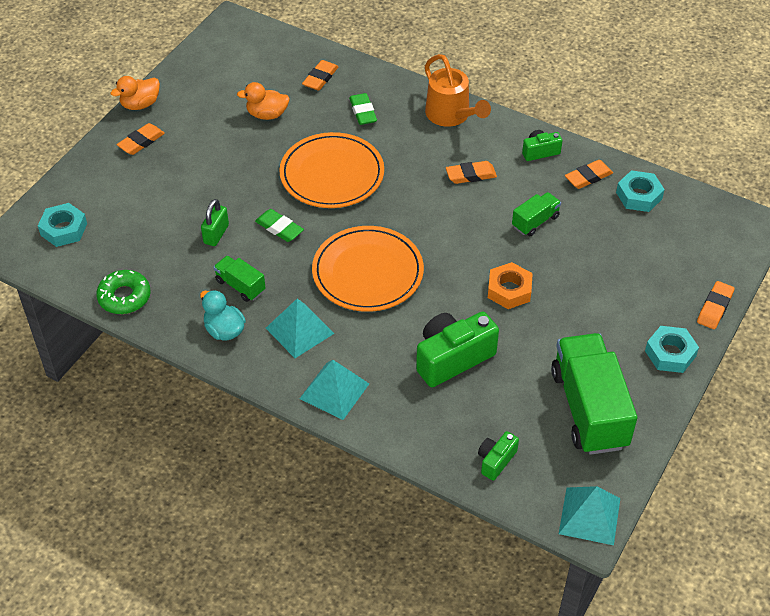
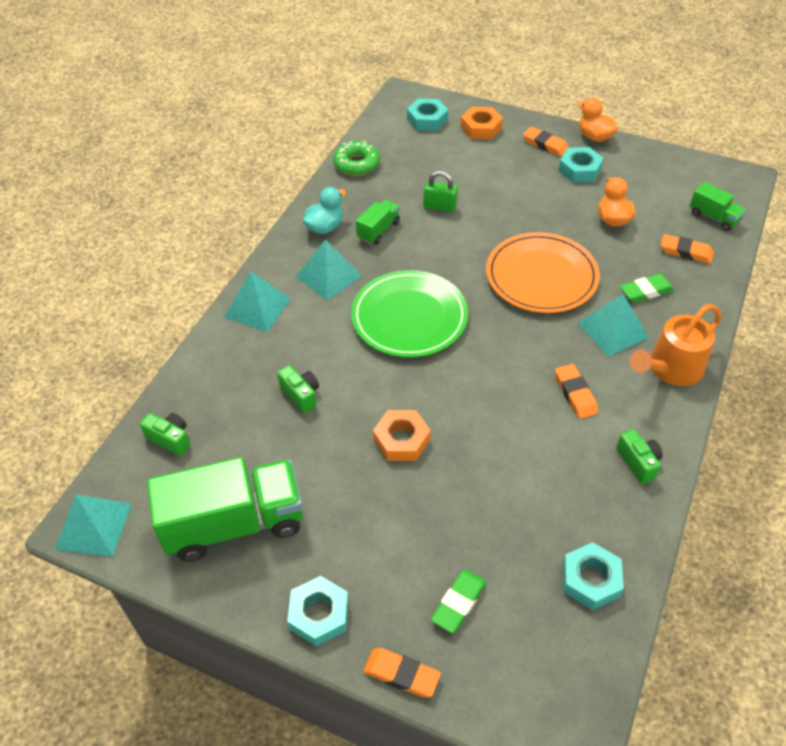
camera: 85 degrees right, 0 degrees up
(95, 187) = (481, 128): none -> orange nut
(189, 124) = (579, 170): none -> turquoise nut
(279, 228) = (456, 247): green eraser -> green eraser (459, 603)
(367, 272) = (409, 317): orange plate -> green plate
(404, 140) = (612, 330): none -> turquoise pyramid
(452, 358) = (301, 394): green camera -> green camera, size x0.52
(535, 222) = (514, 461): green truck -> green truck (713, 217)
(588, 177) = (608, 518): orange eraser -> none

